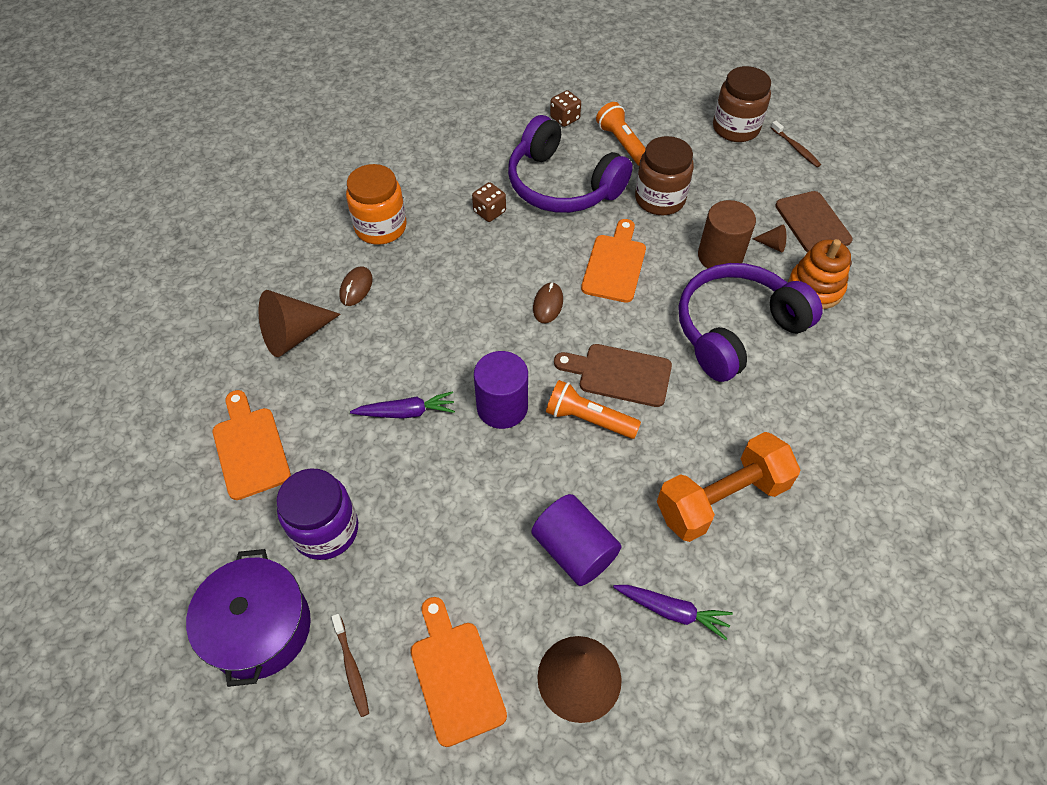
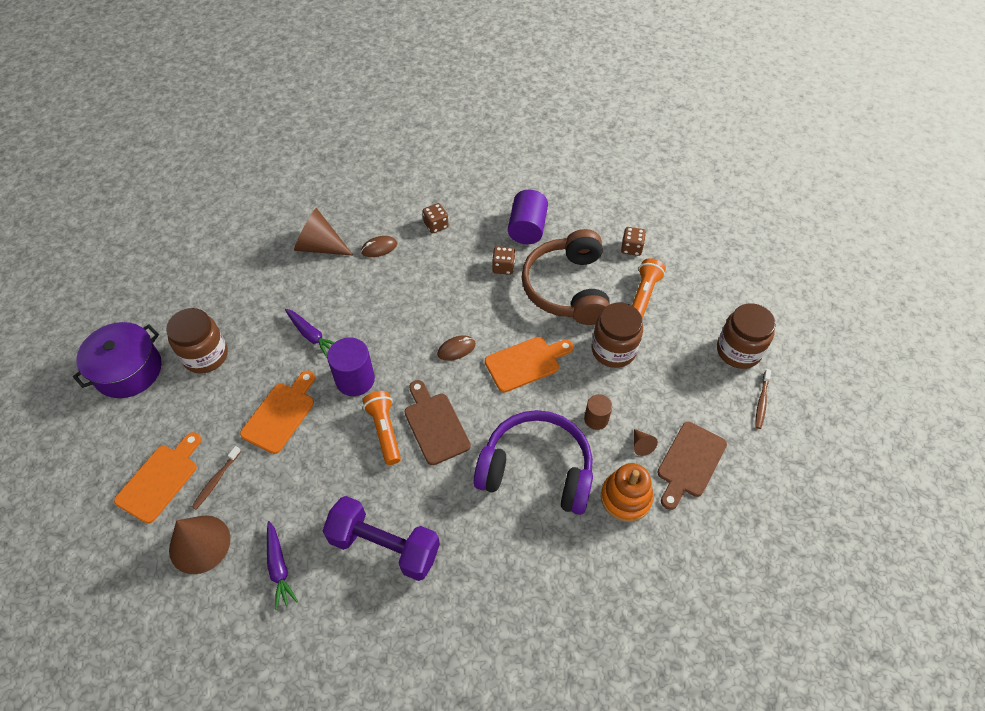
camera: 50 degrees right, 0 degrees up
(250, 448) = (230, 284): orange cutting board -> orange cutting board (280, 414)
(326, 530) = (205, 355): purple jar -> brown jar
(351, 668) = (132, 427): brown toothbrush -> brown toothbrush (216, 480)
(380, 227) = (436, 225): orange jar -> brown dice
(562, 185) = (567, 288): purple headphones -> brown headphones
(574, 550) = (283, 486): purple cylinder -> purple cylinder (527, 228)
(720, 256) = (596, 419): brown cylinder -> brown cylinder, size x0.60
(721, 499) = (384, 546): orange dumbbell -> purple dumbbell

